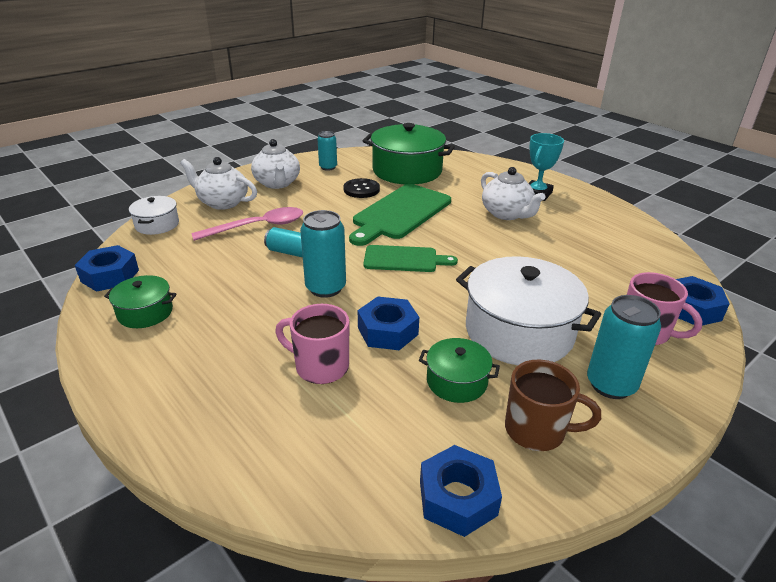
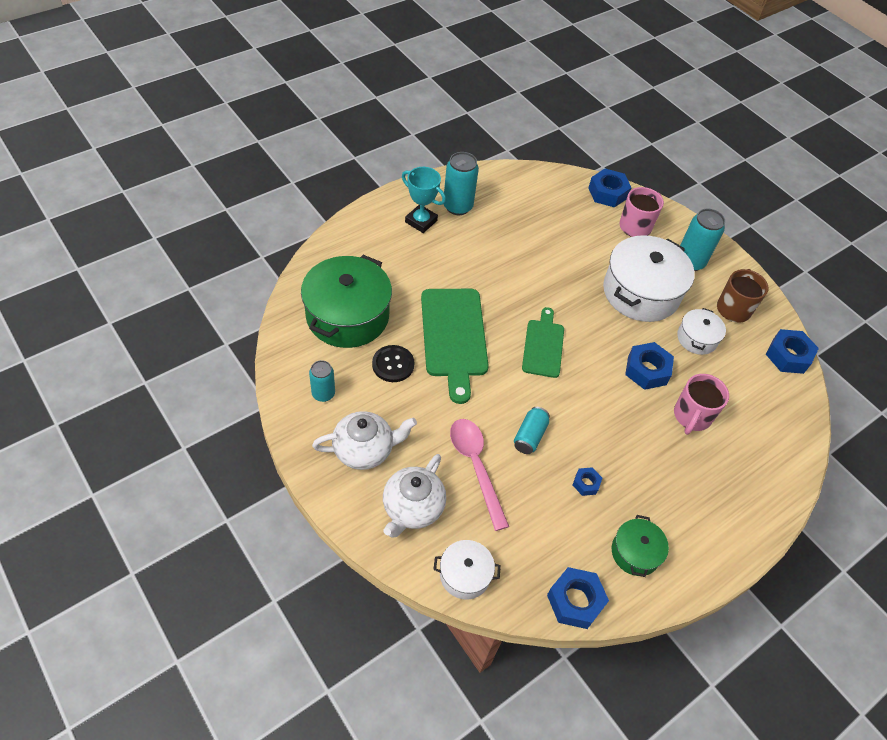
camera: 90 degrees left, 20 degrees up
(232, 283) = (586, 483): none -> blue nut
(325, 288) = (590, 408): turquoise can -> turquoise can (457, 206)
(400, 213) = (454, 336): green cutting board -> green cutting board turned 45 degrees clockwise
(456, 381) = (697, 338): green pot -> white pot
(506, 214) = (461, 254): white teapot -> none

